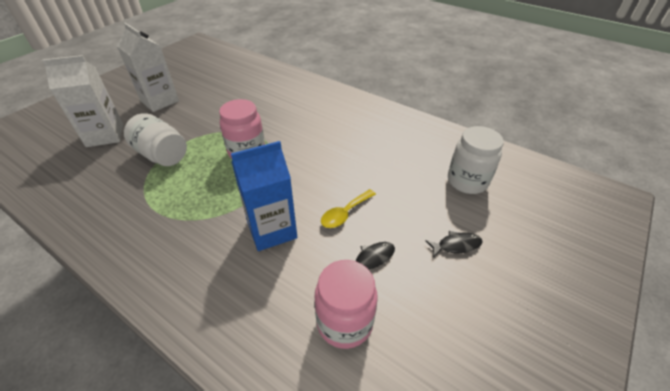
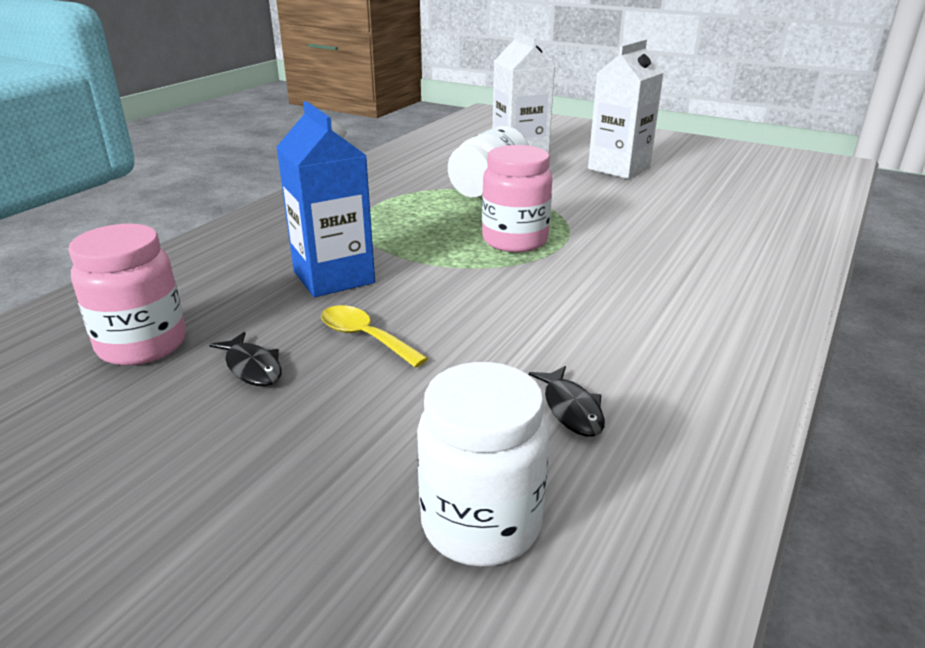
camera: 85 degrees right, 15 degrees down
(456, 245) = (258, 479): black fish -> black fish (571, 409)

